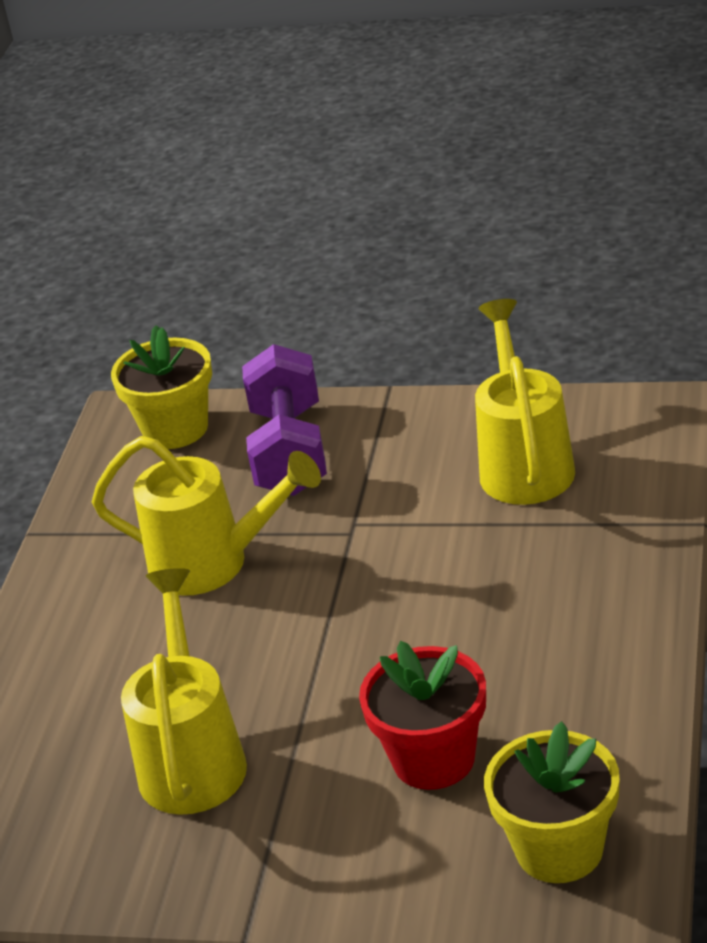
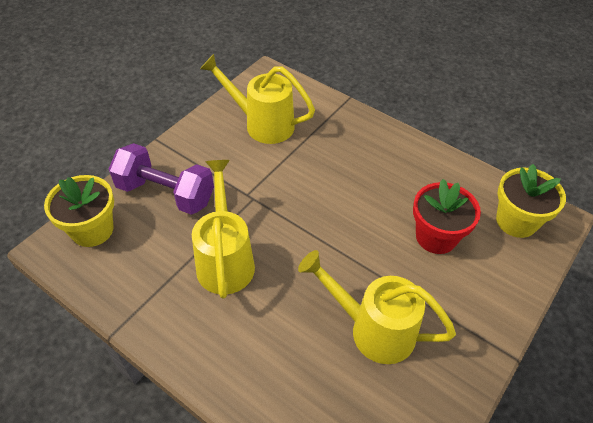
camera: 70 degrees left, 15 degrees up
(212, 563) = (225, 260): yellow watering can -> yellow watering can turned 45 degrees counterclockwise

